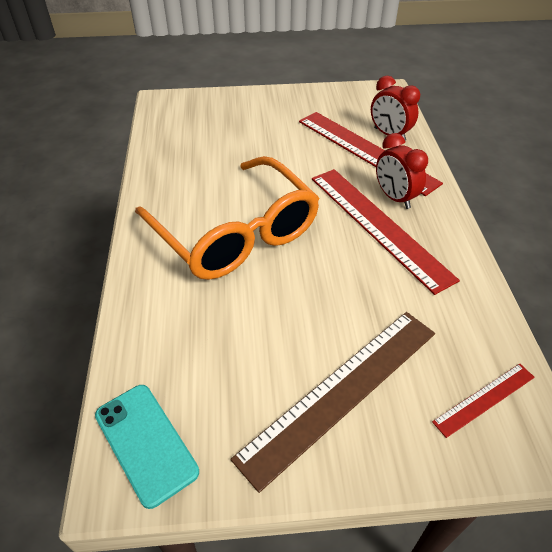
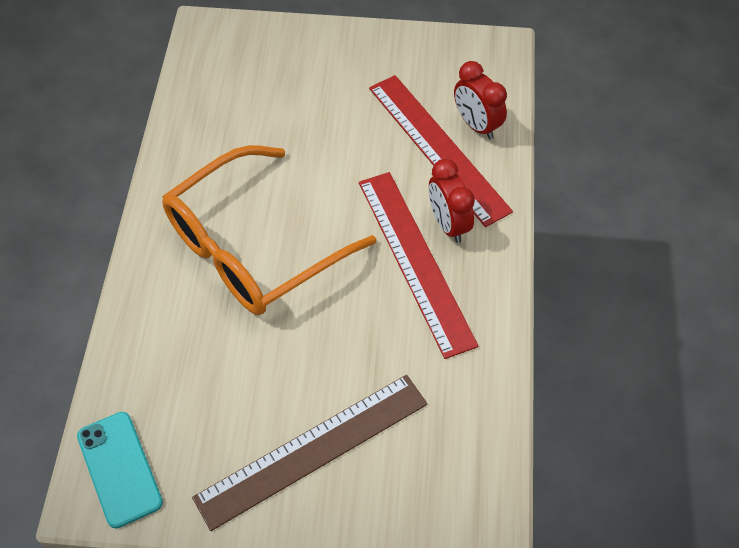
camera: 10 degrees right, 10 degrees up
(236, 233) = (253, 248): orange glasses -> orange glasses turned 75 degrees clockwise
(484, 399) = (449, 481): red ruler -> none

